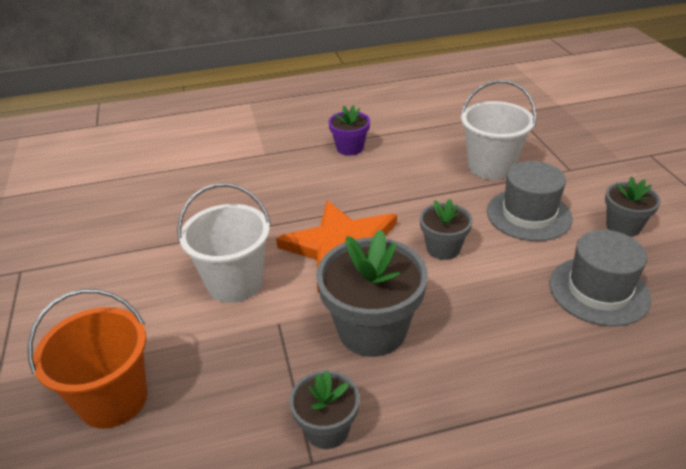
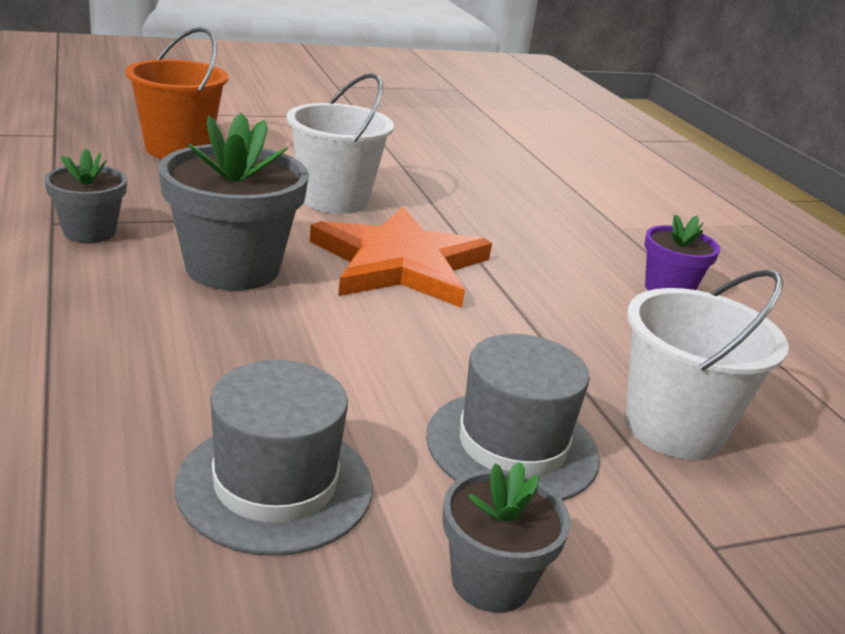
camera: 80 degrees right, 10 degrees down
(443, 248) = (401, 339): grey flower pot -> none

